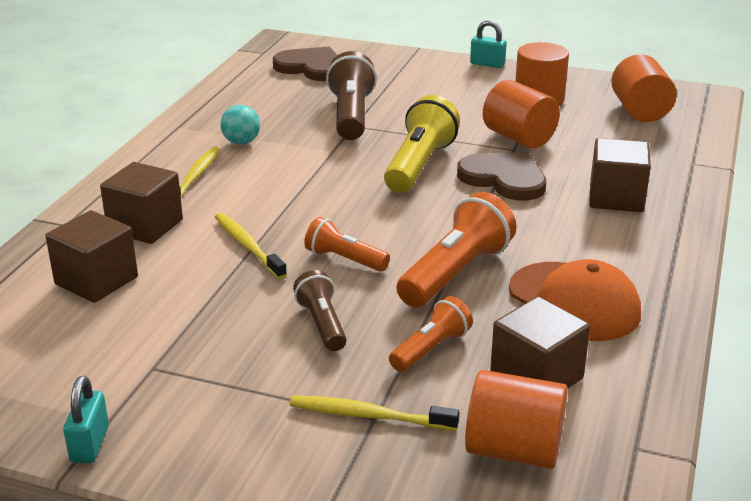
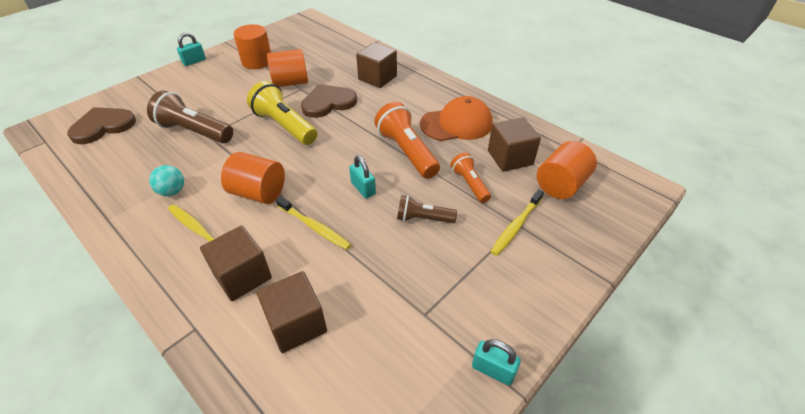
camera: 65 degrees left, 15 degrees up
(248, 246) = (314, 227): yellow toothbrush -> yellow toothbrush turned 135 degrees counterclockwise
(345, 259) = (363, 188): orange flashlight -> turquoise padlock
(640, 111) = (303, 39): orange cylinder -> orange cylinder (258, 193)

